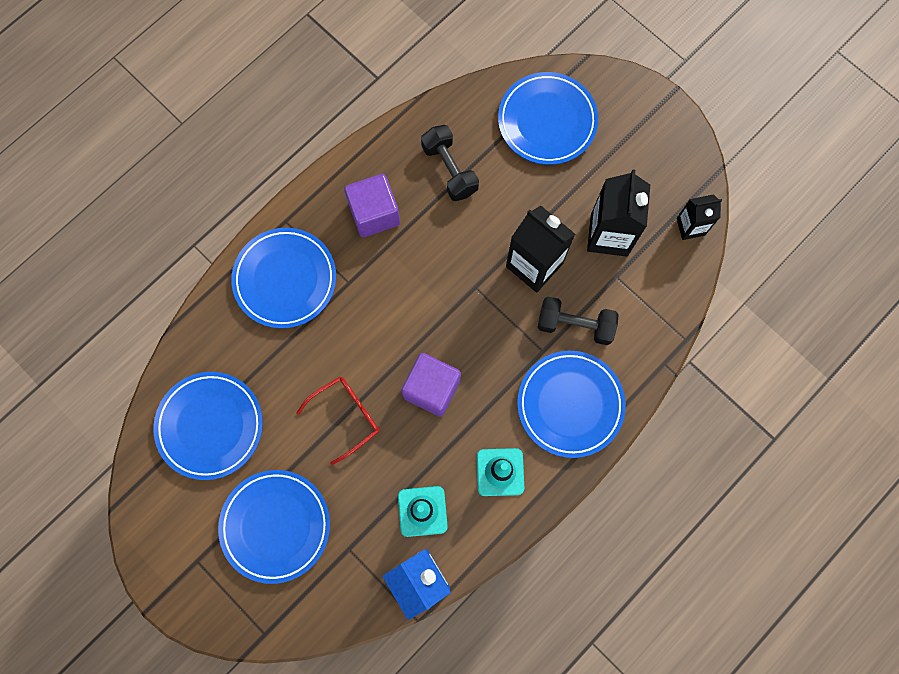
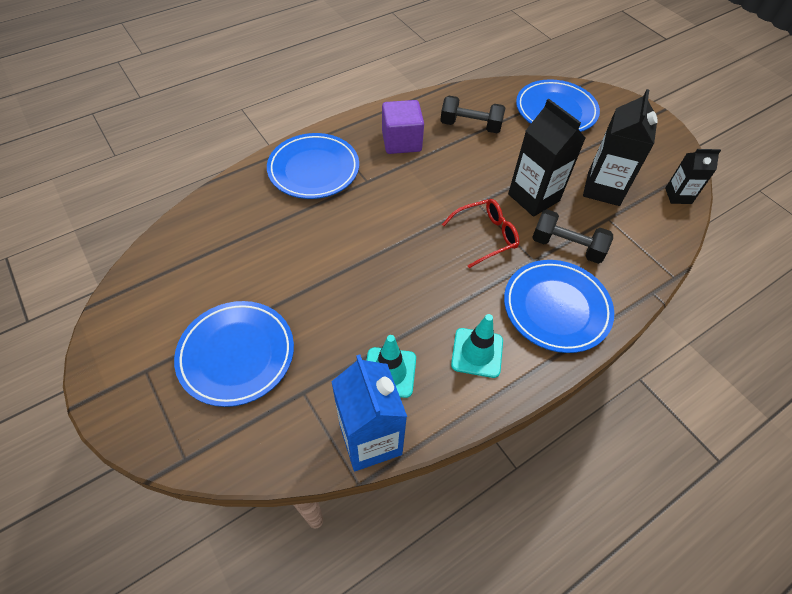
camera: 10 degrees right, 20 degrees down
(210, 426) = (208, 259): blue plate -> none
(346, 416) = (336, 276): red glasses -> red glasses (485, 236)
(431, 389) = (422, 270): purple cube -> none
(449, 170) = (470, 126): black dumbbell -> black dumbbell turned 60 degrees counterclockwise

